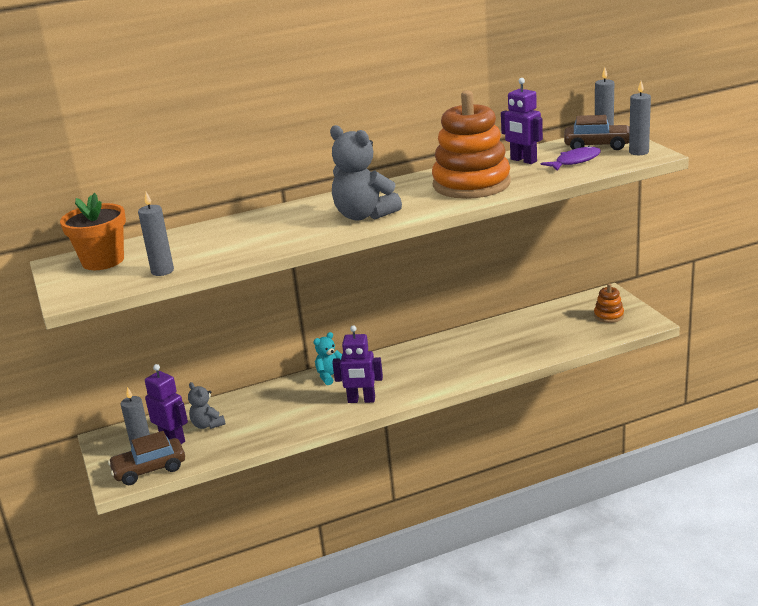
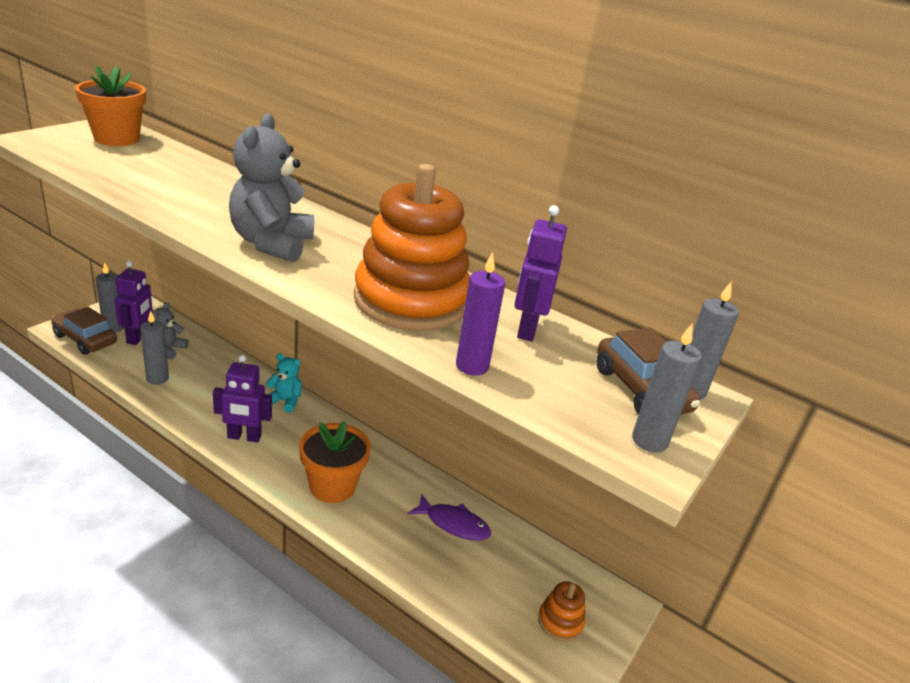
camera: 50 degrees right, 5 degrees up
(162, 271) = (91, 166): grey candle -> grey candle (157, 379)
(361, 400) = (244, 437): purple robot -> purple robot turned 60 degrees counterclockwise
(444, 371) = (332, 486): none -> orange flower pot
(552, 179) = (472, 366): none -> purple candle
(575, 161) = (558, 377): purple fish -> purple fish (453, 524)

